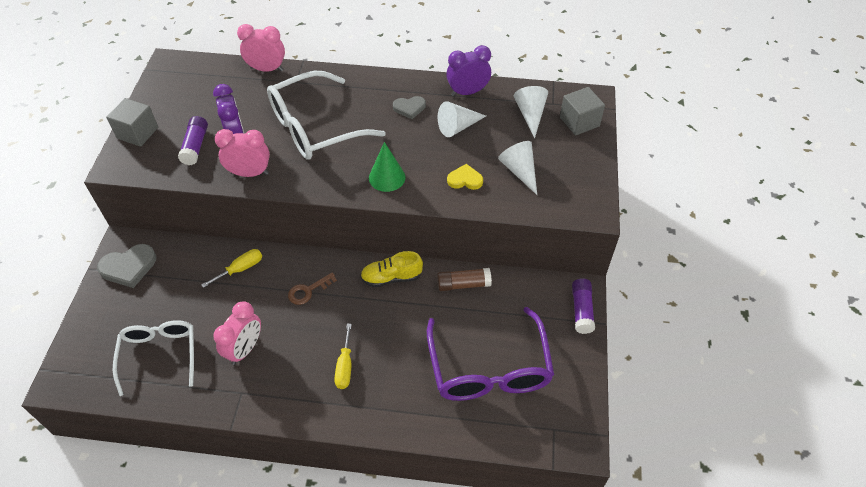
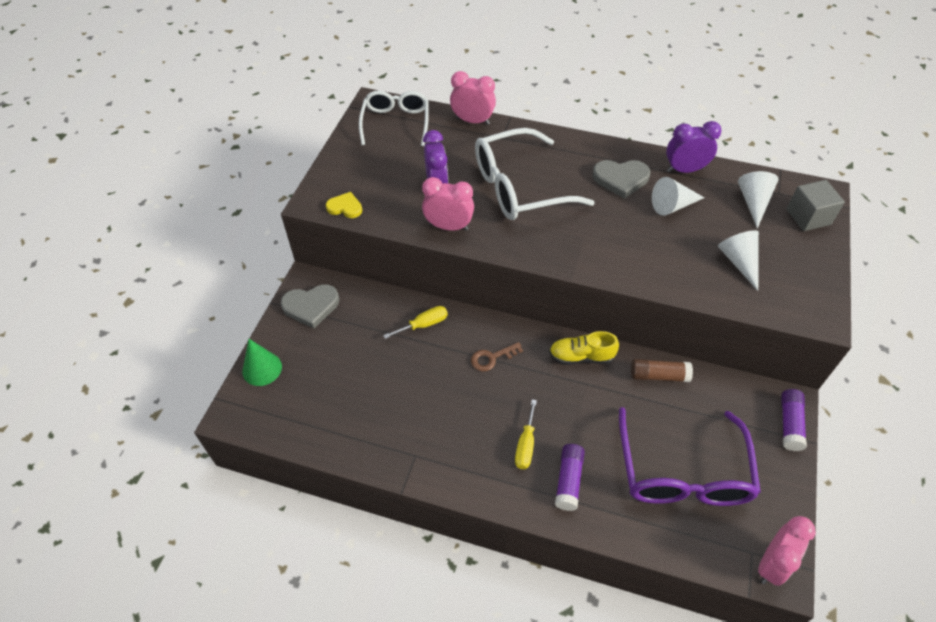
camera: 10 degrees right, 0 degrees up
(137, 133) = (337, 170): grey cube -> none
(159, 354) = (335, 402): white glasses -> white glasses (396, 123)
(195, 146) = (395, 191): purple glue stick -> purple glue stick (568, 481)
(245, 349) = (422, 410): pink clock -> pink clock (771, 564)
(387, 177) = (593, 250): green cone -> green cone (262, 369)
(409, 108) = (621, 179): grey heart -> grey heart, size x1.59
(465, 179) = (678, 263): yellow heart -> yellow heart (345, 207)

